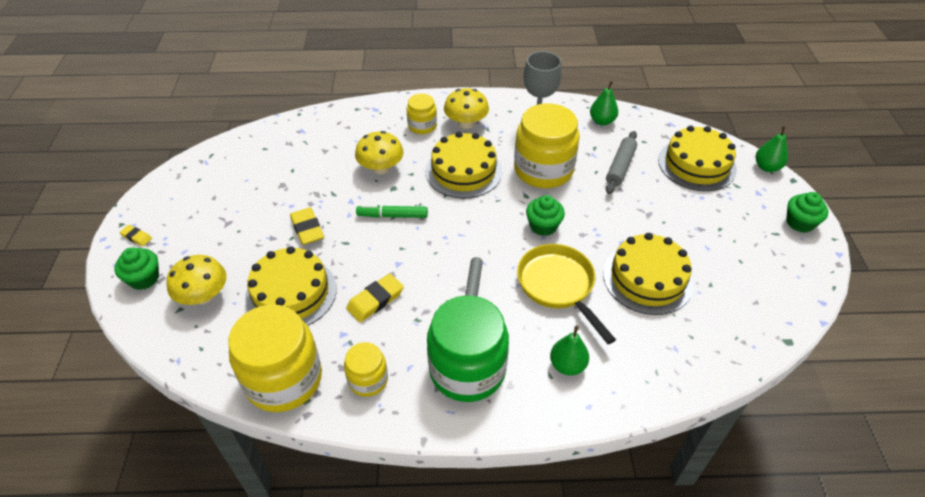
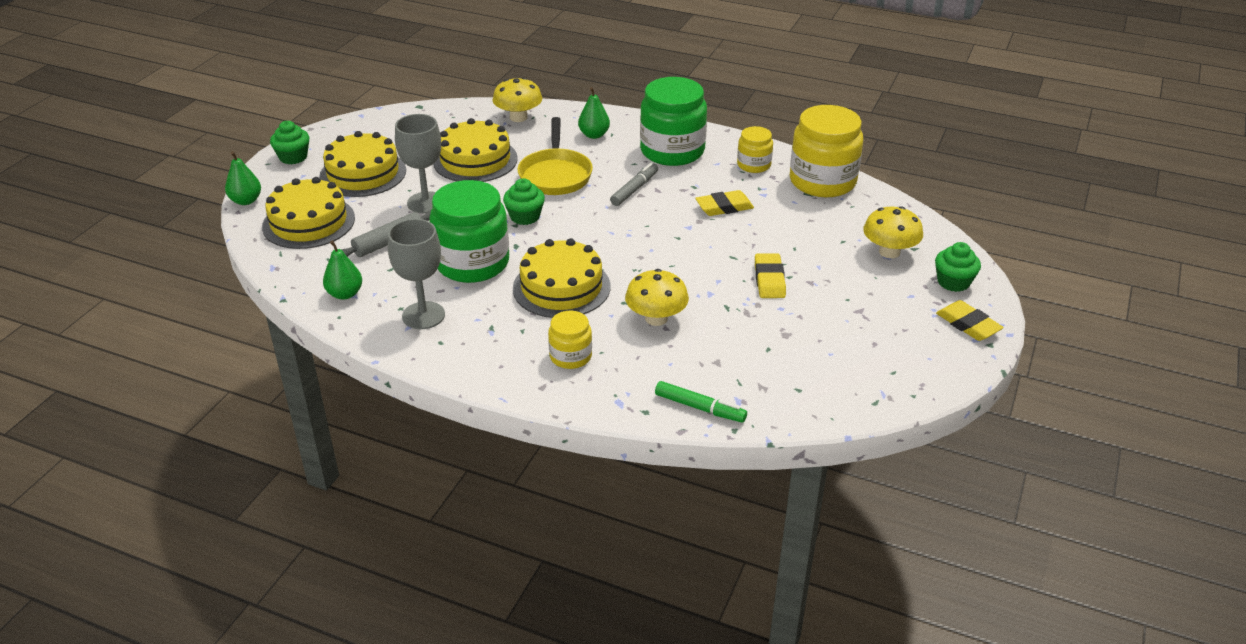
camera: 155 degrees left, 10 degrees down
(136, 237) = (968, 324): yellow eraser -> yellow eraser, size x1.73
(291, 293) = (802, 232): yellow cake -> yellow cake (363, 173)
(392, 215) = (671, 266): green marker -> green marker (700, 408)
(466, 123) = (511, 342): yellow mushroom -> yellow mushroom (518, 117)
(543, 170) = (472, 263): yellow jar -> green jar
(635, 212) = (426, 203): none -> grey goblet

